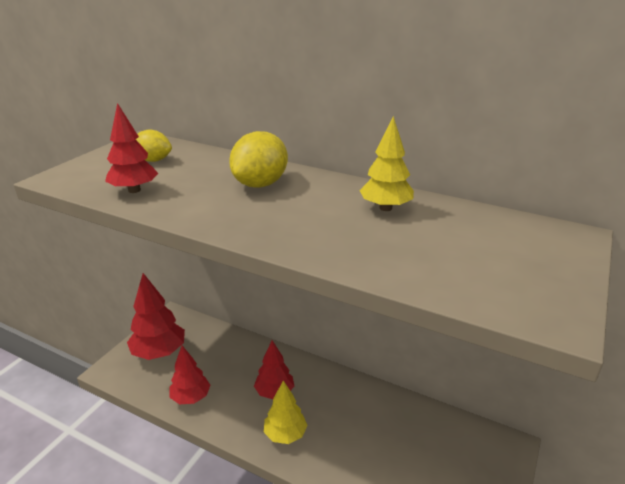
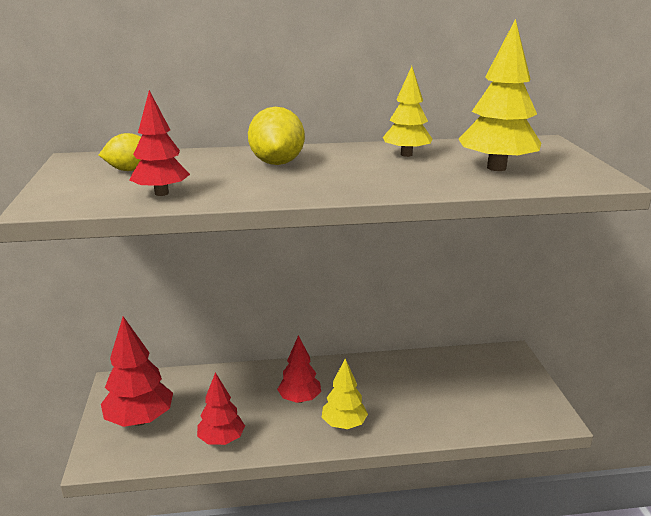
camera: 35 degrees left, 5 degrees down
(450, 255) = (496, 168): none -> yellow tree

